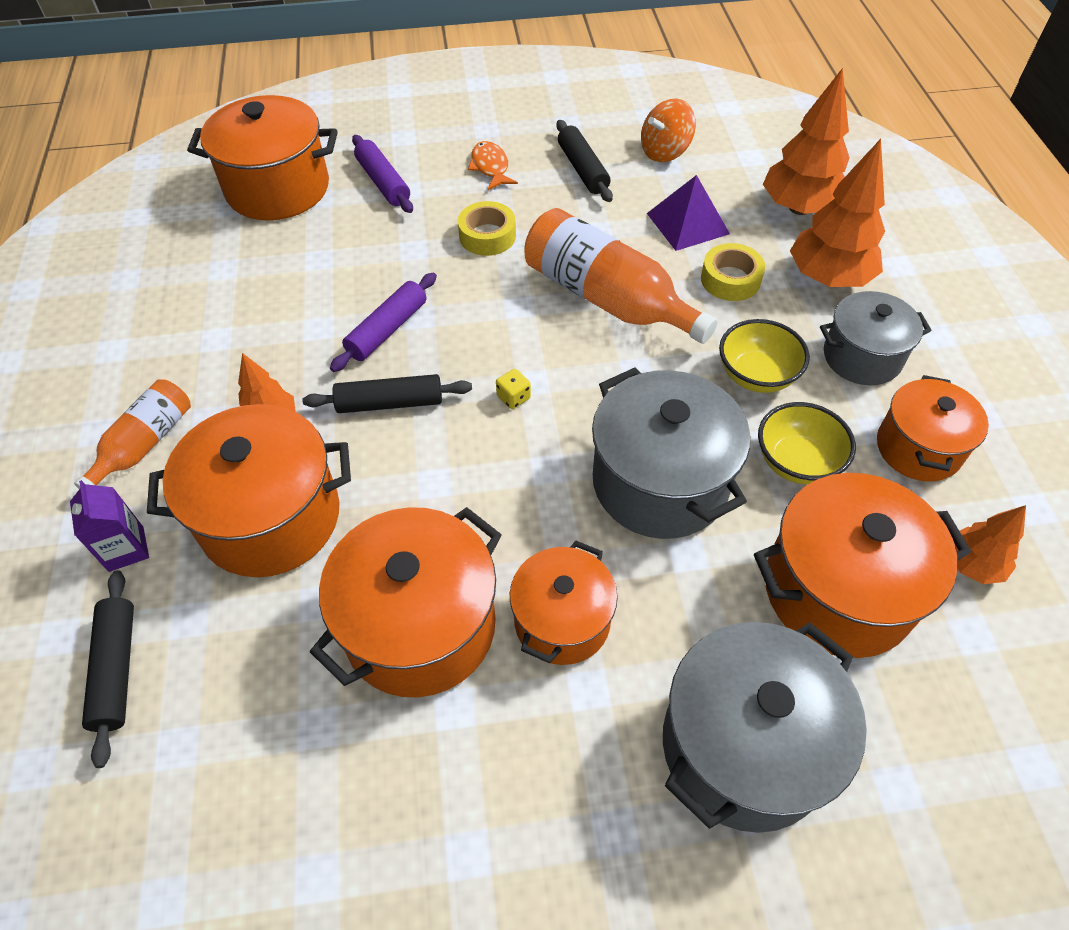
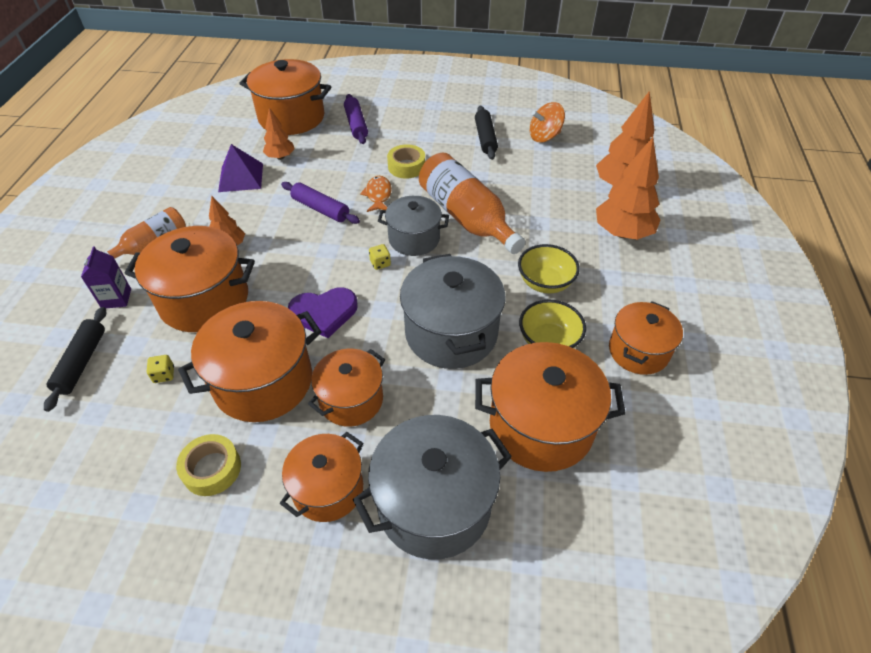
camera: 15 degrees right, 5 degrees down
(260, 655) = (164, 375): none -> yellow dice
(387, 330) = (320, 209): purple rolling pin -> purple rolling pin turned 75 degrees clockwise
(390, 403) = (303, 251): black rolling pin -> none
(464, 495) = (324, 313): none -> purple heart
(490, 167) = (426, 127): orange fish -> orange fish (378, 195)
(587, 766) = (328, 489): none -> orange pot
(687, 223) = (540, 182): purple pyramid -> purple pyramid (241, 177)
(730, 279) = (554, 221): yellow tape -> yellow tape (212, 469)
(862, 357) = (624, 286): grey pot -> grey pot (414, 239)
(972, 565) = (644, 433): orange tree -> orange tree (280, 157)

